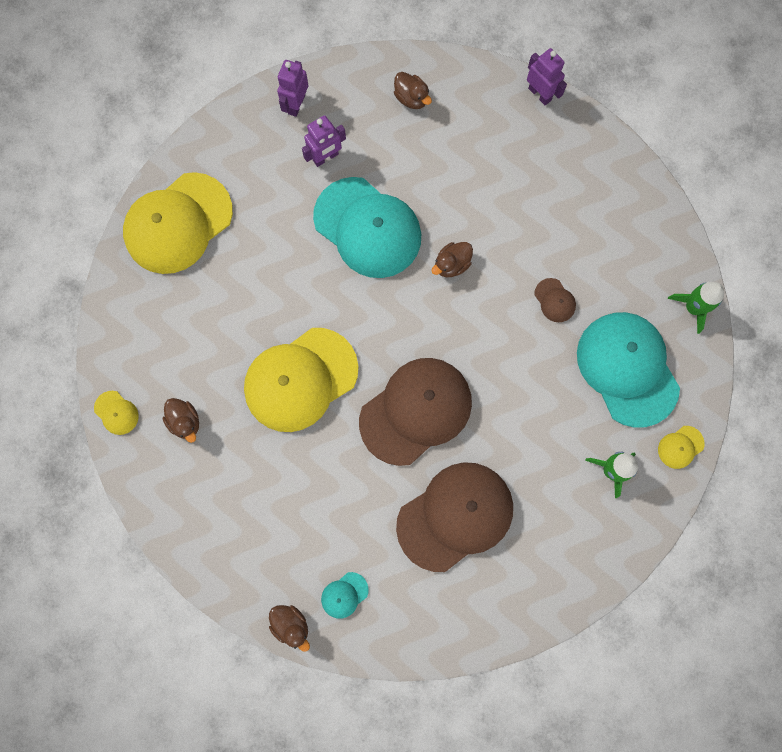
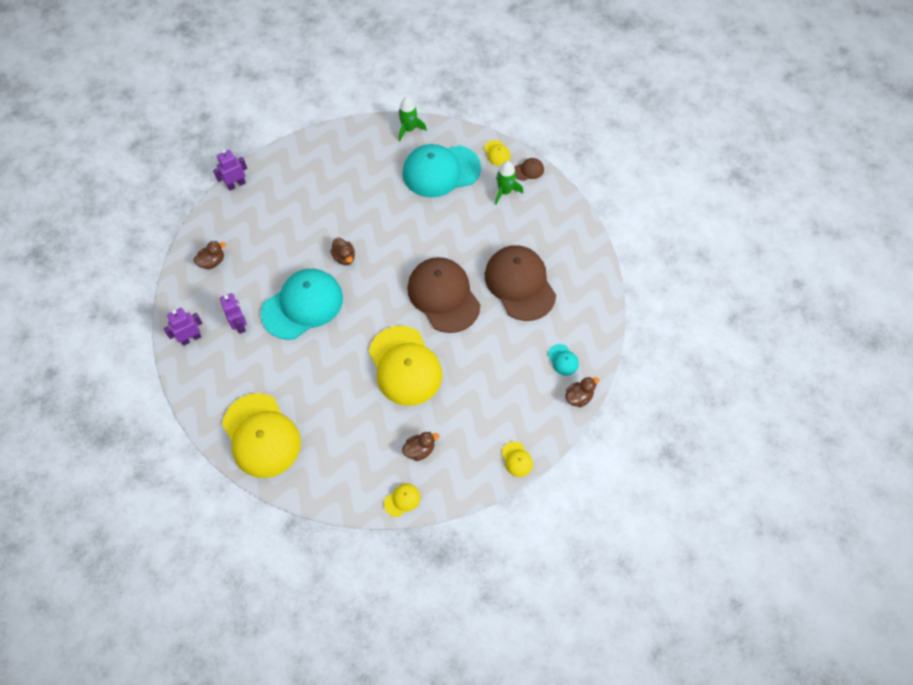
camera: 80 degrees left, 15 degrees down
(189, 551) = (517, 459): none -> yellow cap
(296, 104) = (191, 338): purple robot -> purple robot turned 120 degrees clockwise
(554, 300) = (385, 202): brown cap -> brown cap (528, 170)

